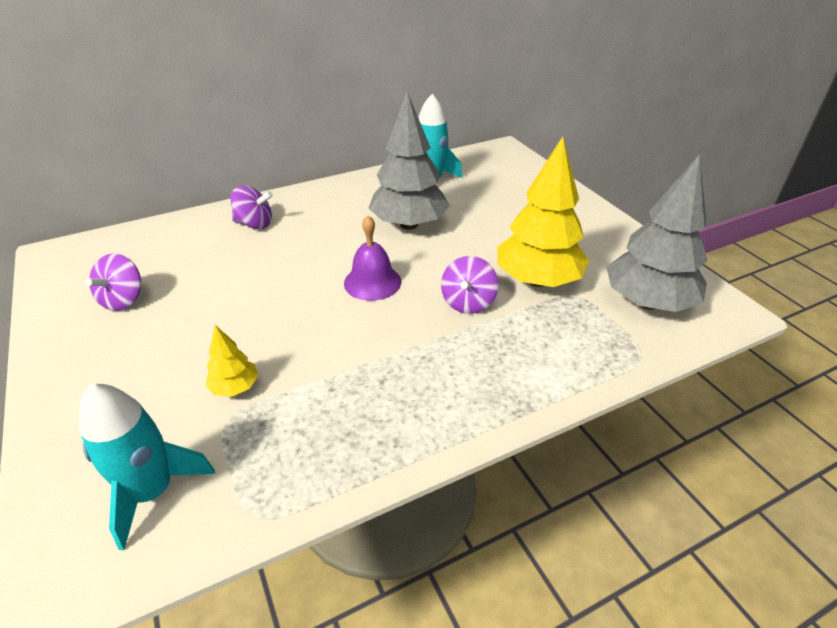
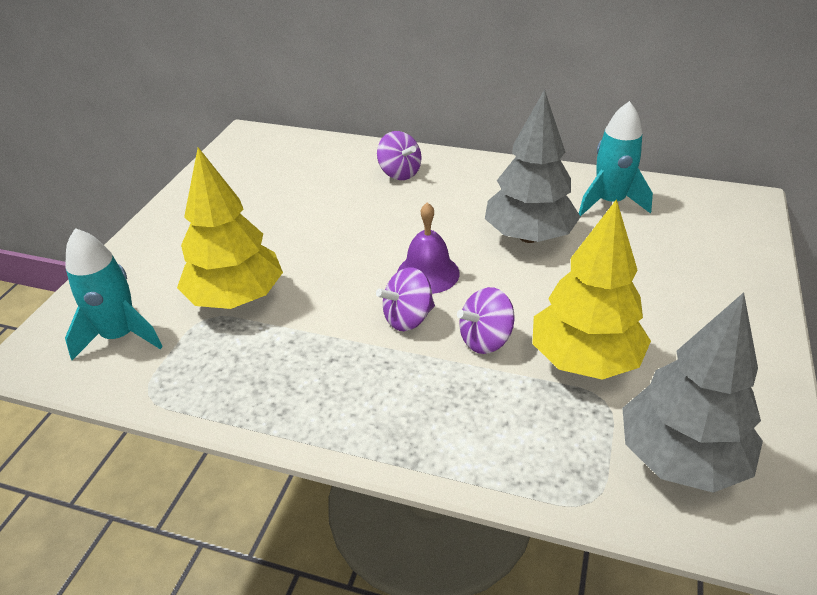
camera: 45 degrees right, 0 degrees up
(123, 300) = (247, 192): purple spinning top -> purple spinning top (408, 318)
(235, 387) = (236, 298): yellow tree -> yellow tree, size x2.17

